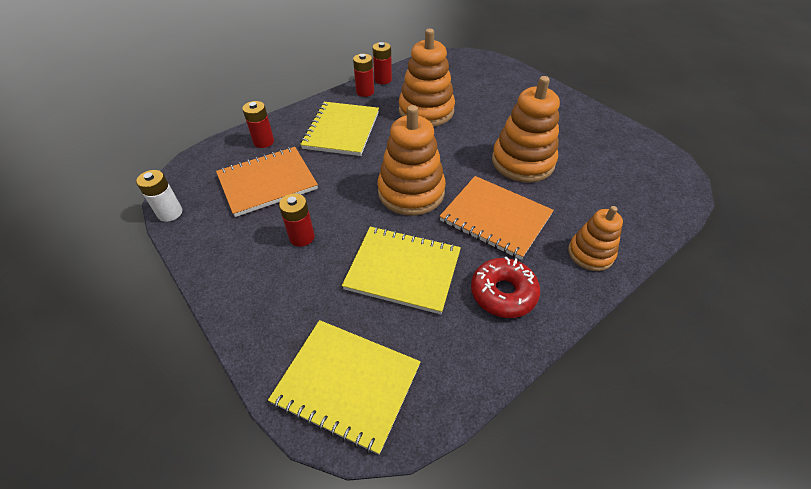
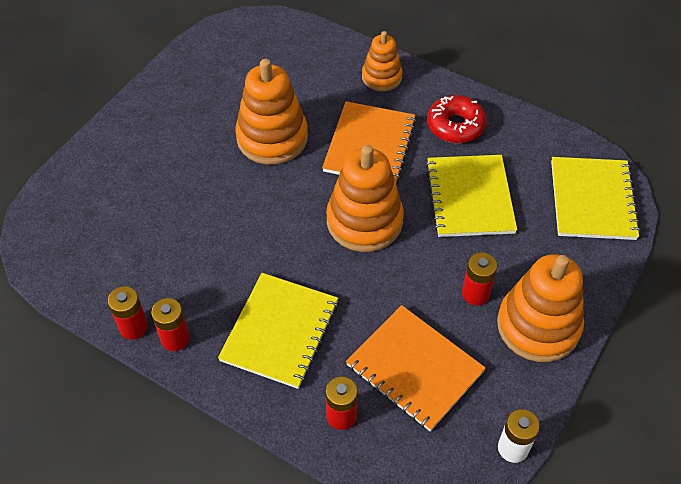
camera: 110 degrees left, 5 degrees up
(341, 130) = (280, 331): yellow notebook -> yellow notebook turned 60 degrees counterclockwise
(426, 111) = (202, 249): orange stacking toy -> orange stacking toy (538, 326)

